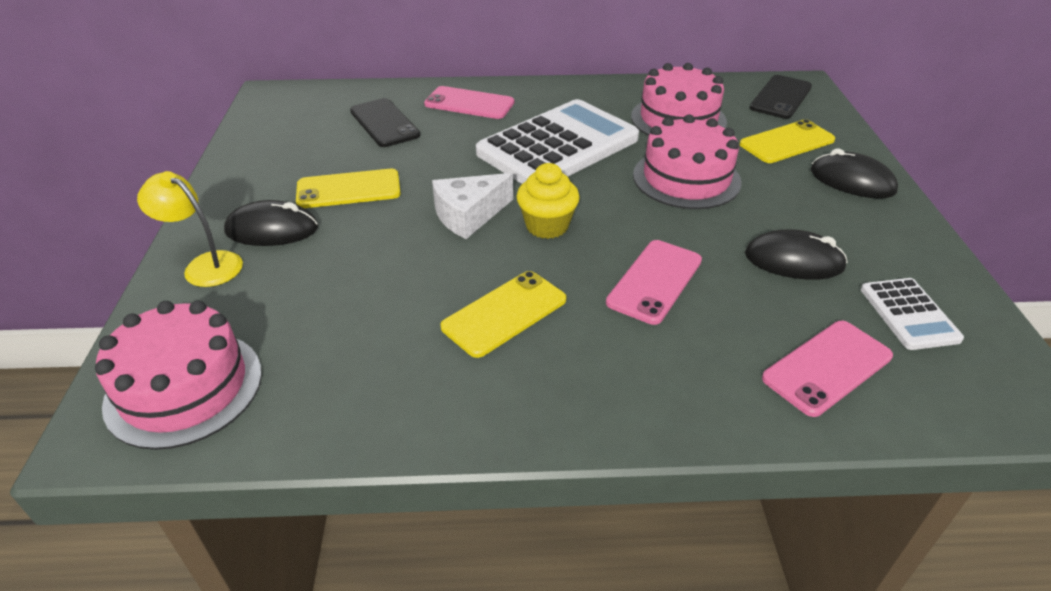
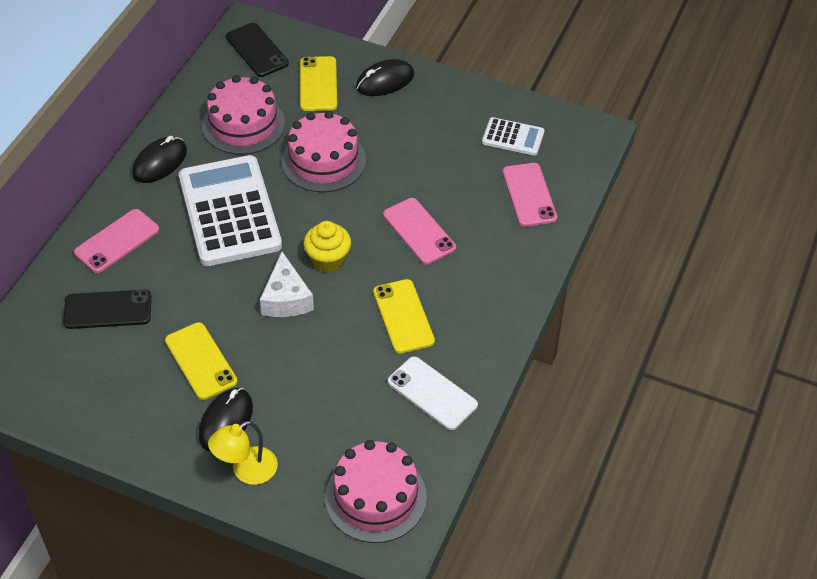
camera: 65 degrees left, 10 degrees up
(348, 189) = (201, 361): yellow phone -> yellow phone turned 45 degrees counterclockwise
(387, 385) = (432, 393): none -> white phone
(794, 261) = (441, 157): black mouse -> black mouse (160, 162)

